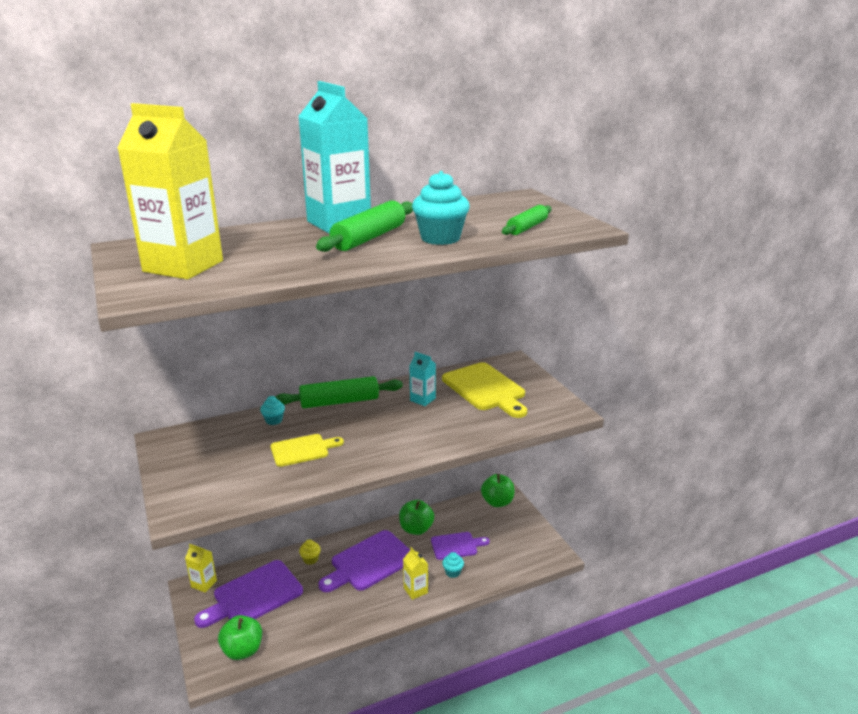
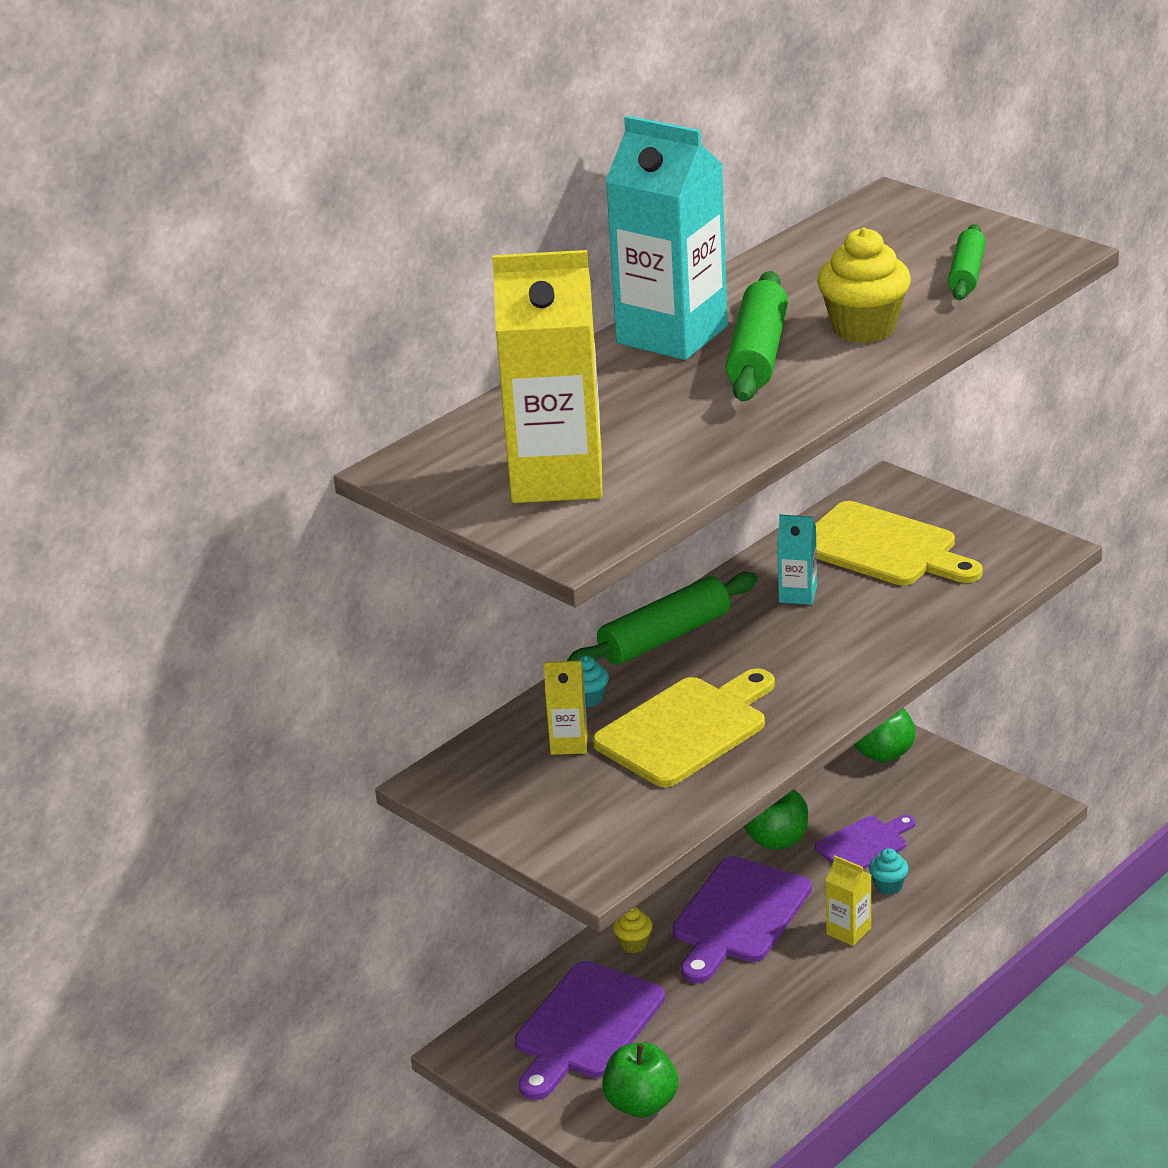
camera: 20 degrees left, 5 degrees up
(204, 584) = (481, 1039): yellow carton -> yellow carton (569, 743)
(302, 450) = (686, 729): yellow cutting board -> yellow cutting board, size x1.65
(440, 238) = (863, 328): turquoise cupcake -> yellow cupcake

